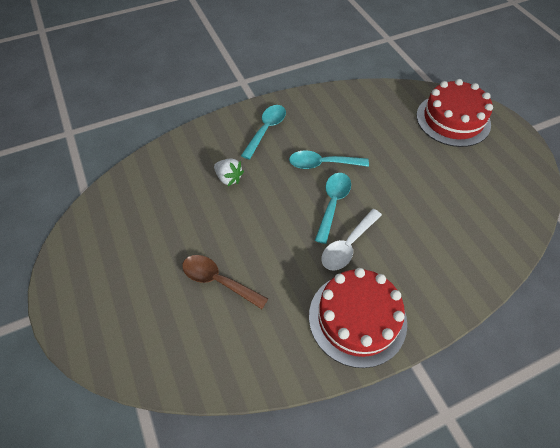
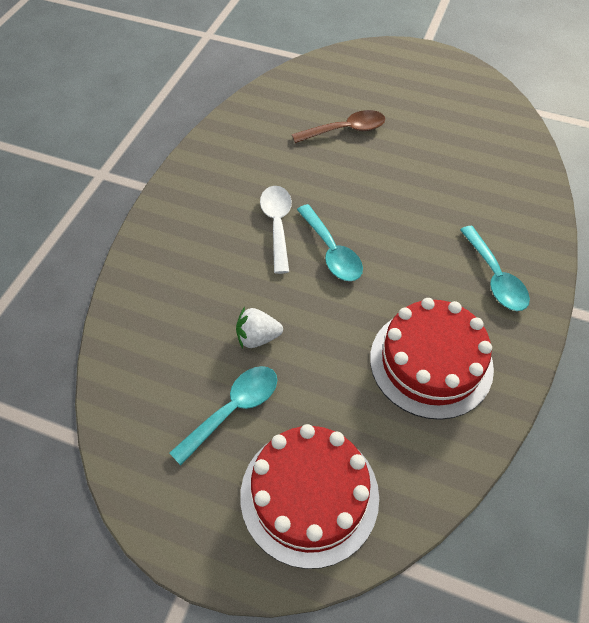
camera: 135 degrees right, 0 degrees up
(229, 178) = (450, 201): white strawberry -> white strawberry (257, 337)
(322, 164) = (390, 285): turquoise spoon -> turquoise spoon (233, 409)
(357, 318) = (215, 179): red cake -> red cake (431, 362)

